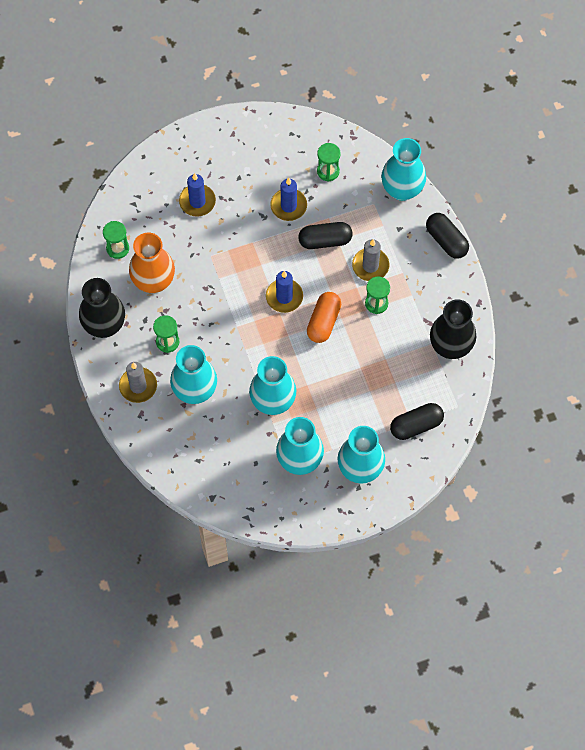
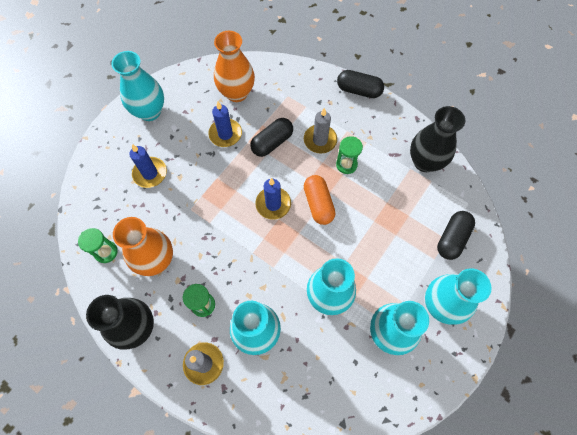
camera: 35 degrees left, 0 degrees up
(328, 171) = (236, 93): green hourglass -> orange vase
(402, 189) = (300, 75): turquoise vase -> turquoise vase (149, 111)

